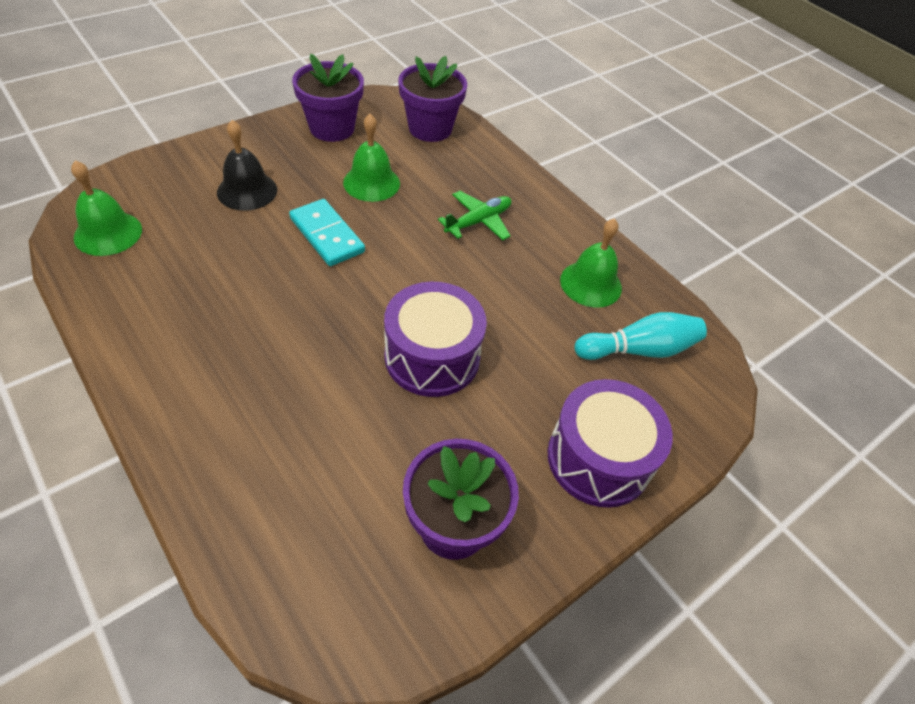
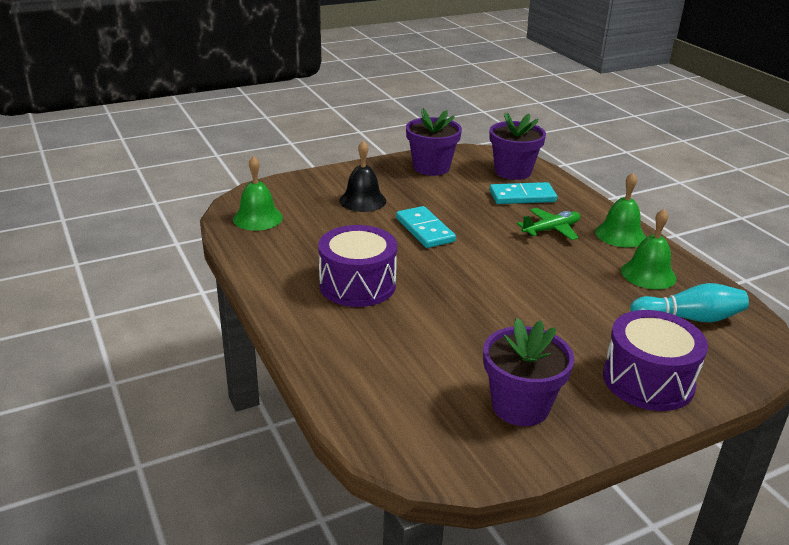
camera: 15 degrees right, 20 degrees down
(371, 183) = (462, 201): green bell -> green bell (620, 234)
(432, 357) = (507, 307): purple drum -> purple drum (357, 285)
(442, 169) = (522, 196): none -> turquoise domino

